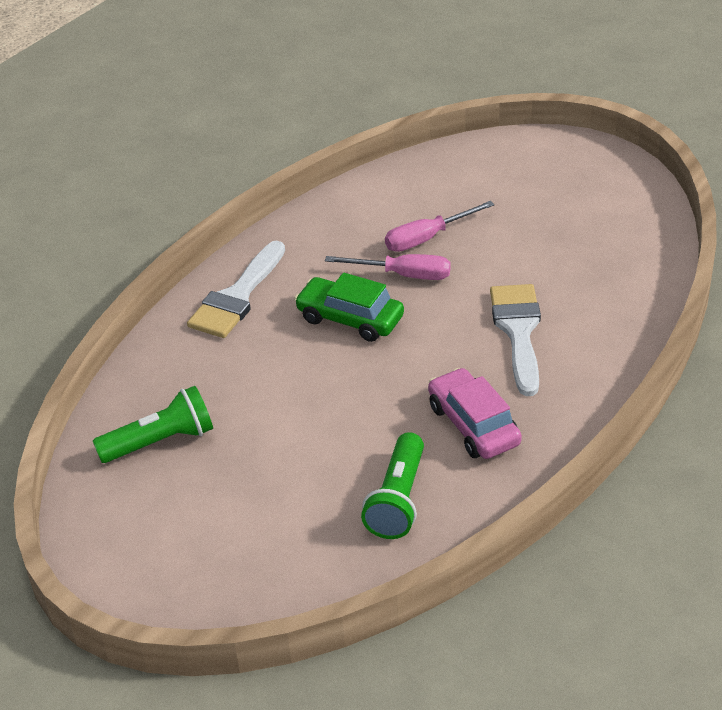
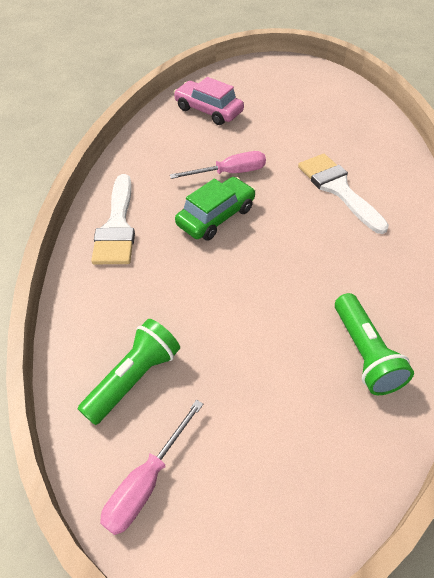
camera: 30 degrees left, 10 degrees up
(350, 319) = (216, 216): green car -> green car turned 135 degrees clockwise
(427, 238) = (226, 143): pink screwdriver -> pink screwdriver (146, 482)
(473, 425) = (366, 268): pink car -> pink car (208, 110)

